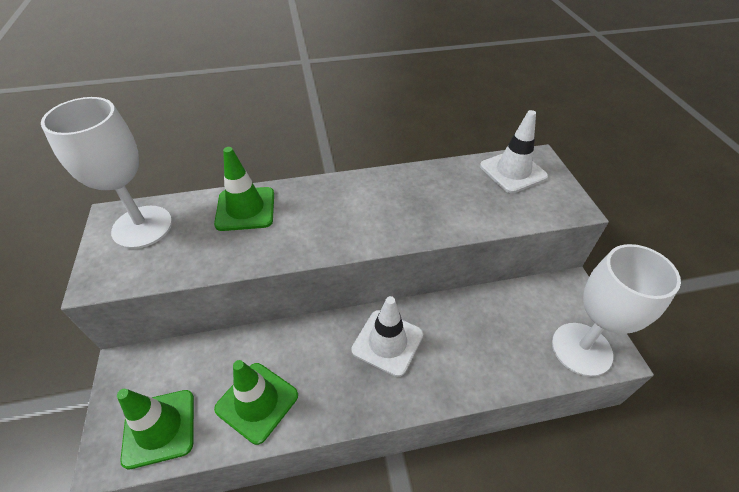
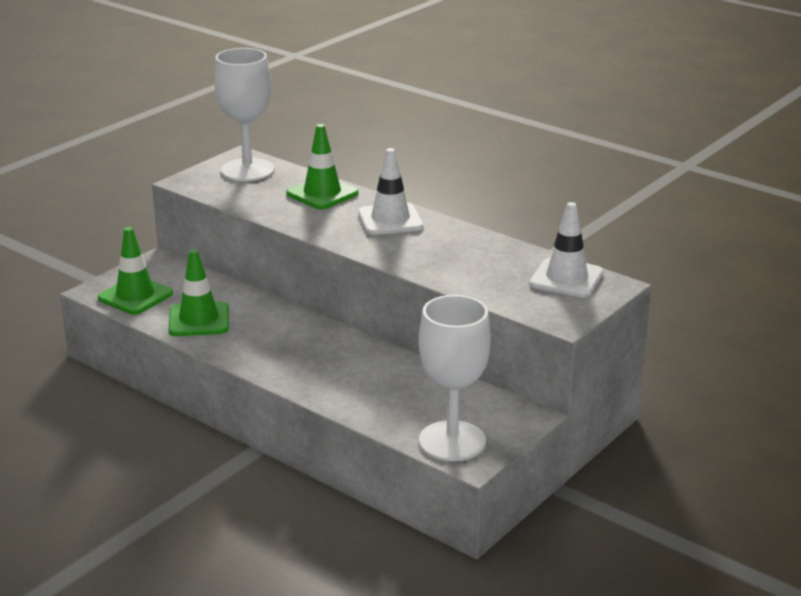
camera: 50 degrees right, 20 degrees down
(387, 342) = (322, 348): white traffic cone -> white traffic cone (390, 220)

